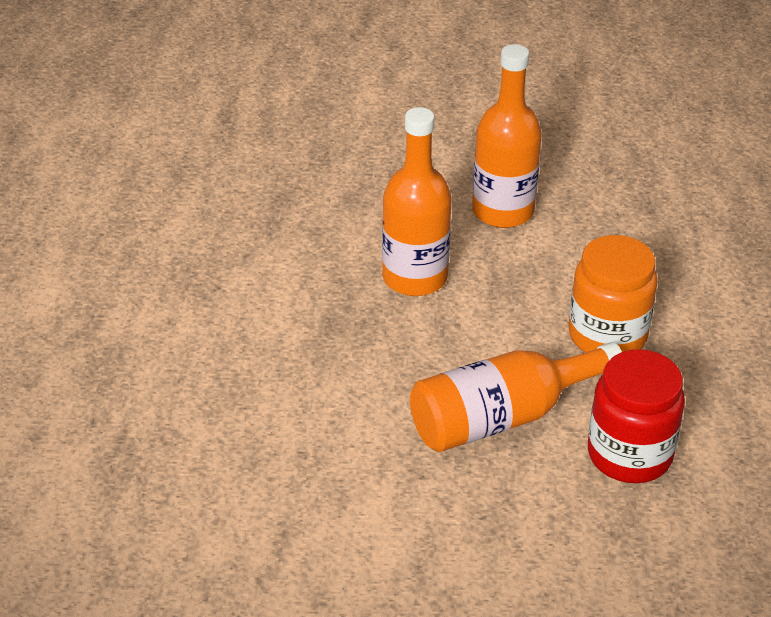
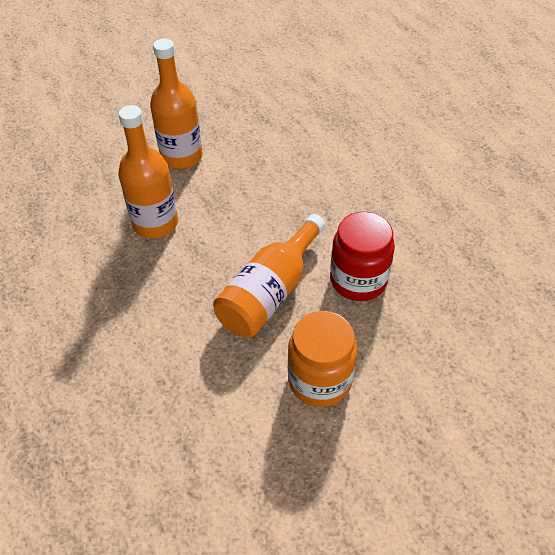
camera: 30 degrees left, 10 degrees up
(607, 335) = (295, 209): orange jar -> orange jar (320, 380)

